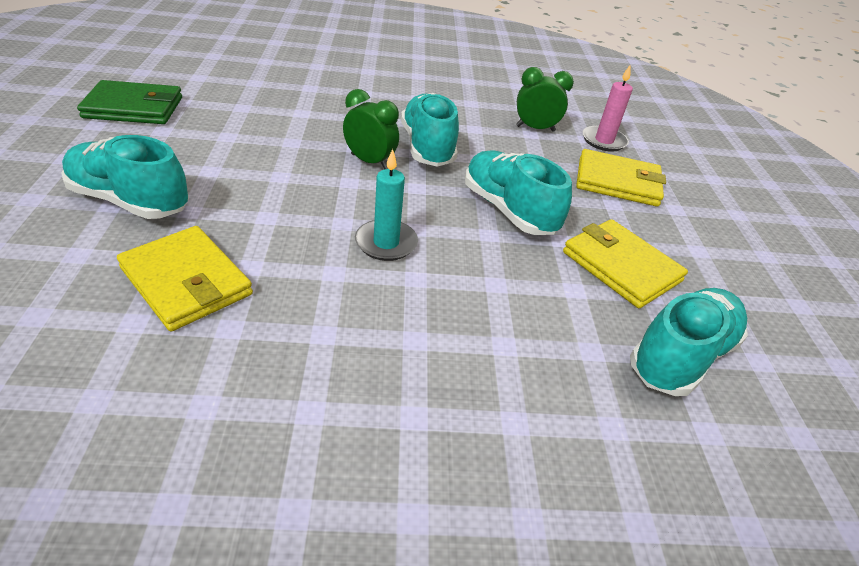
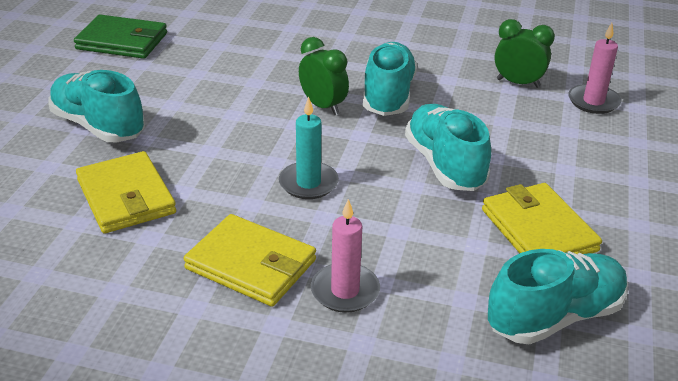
camera: 20 degrees right, 5 degrees down
(472, 361) = (345, 291): none -> pink candle
(617, 182) = (584, 147): yellow wallet -> yellow wallet (251, 265)

